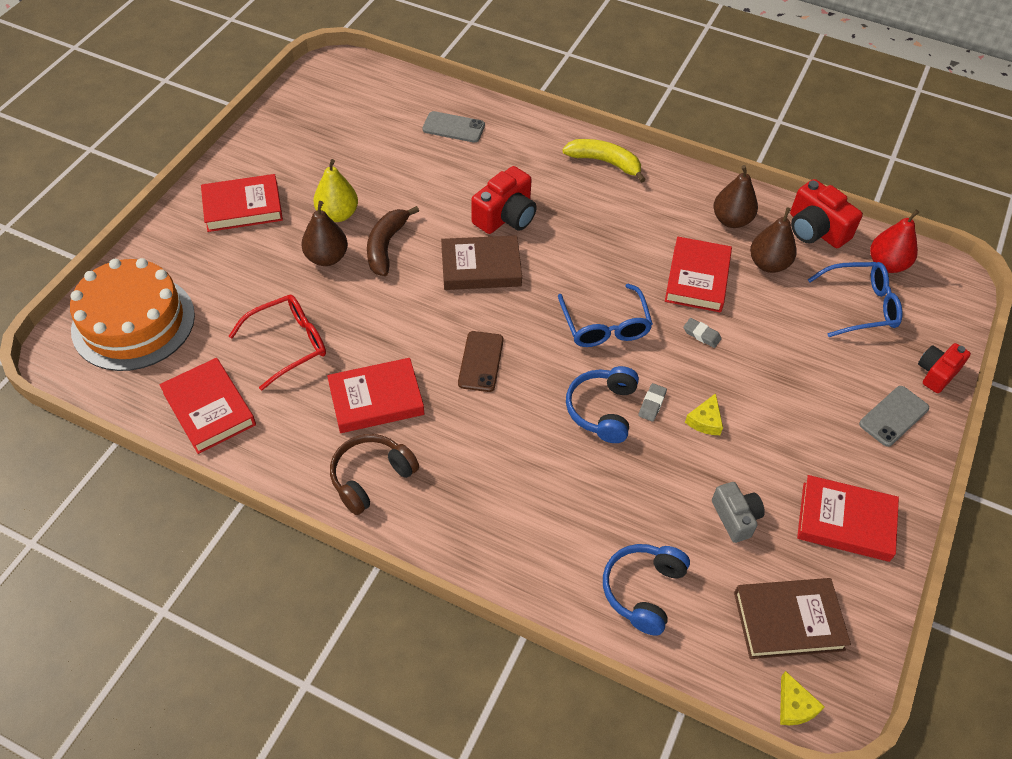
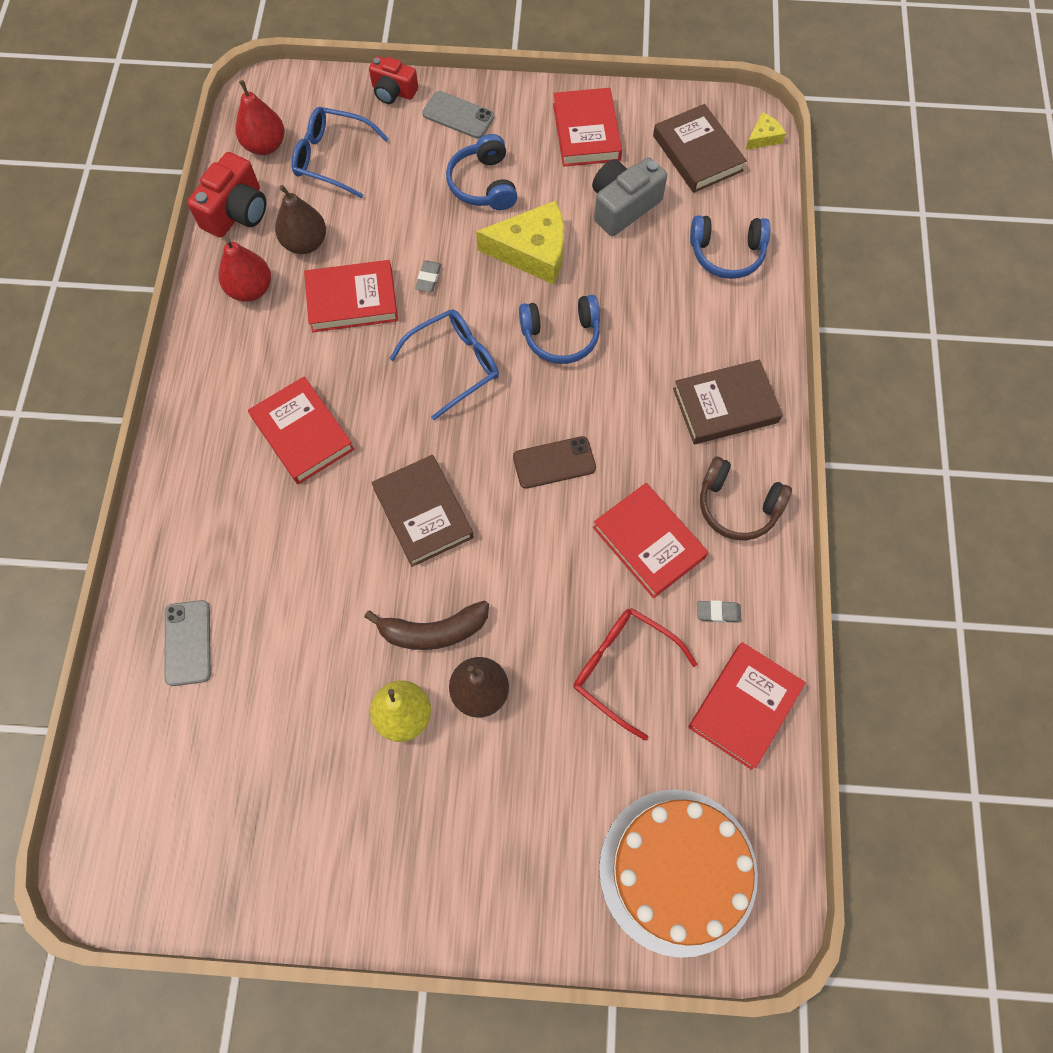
camera: 110 degrees left, 15 degrees up
(243, 207) = (438, 846): red book -> red book (302, 433)
(471, 511) = (725, 406): none -> brown book
(506, 216) = (331, 517): red camera -> none
(605, 162) = (196, 440): yellow banana -> none
(652, 404) = (534, 297): grey eraser -> grey eraser (718, 612)
(705, 420) = (532, 251): yellow cheese -> yellow cheese, size x2.13
(731, 220) = (250, 289): brown pear -> red pear
(735, 517) = (623, 206): grey camera -> grey camera, size x1.51
(798, 409) = (483, 184): none -> blue headphones
(860, 306) = (332, 158): blue glasses -> blue glasses turned 45 degrees counterclockwise

